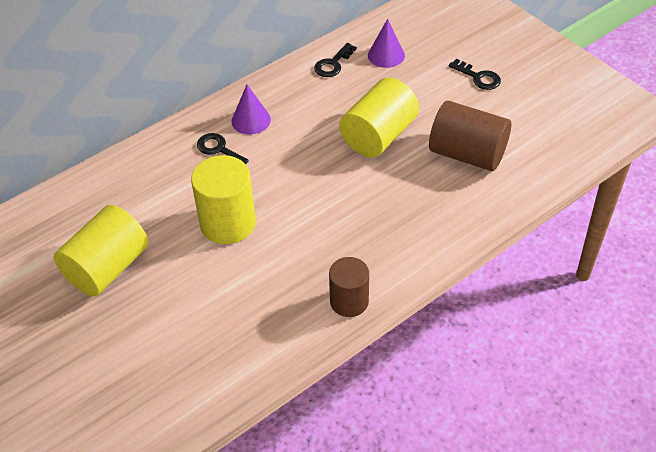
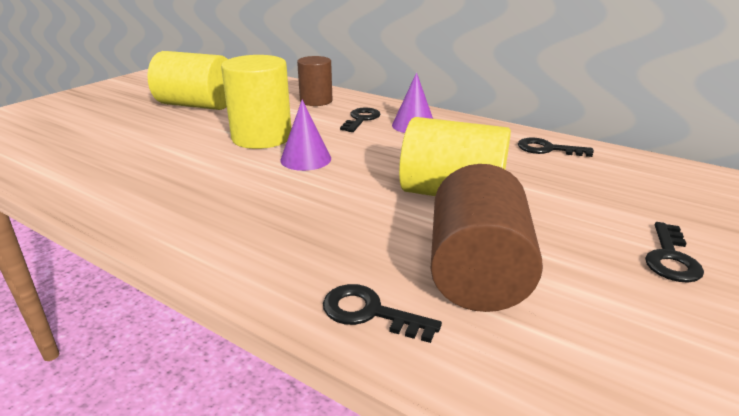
camera: 70 degrees right, 20 degrees down
(349, 301) = (146, 217): brown cylinder -> brown cylinder (316, 101)
(386, 55) = (609, 177): purple cone -> purple cone (306, 159)
(487, 204) = (370, 313): none -> black key

